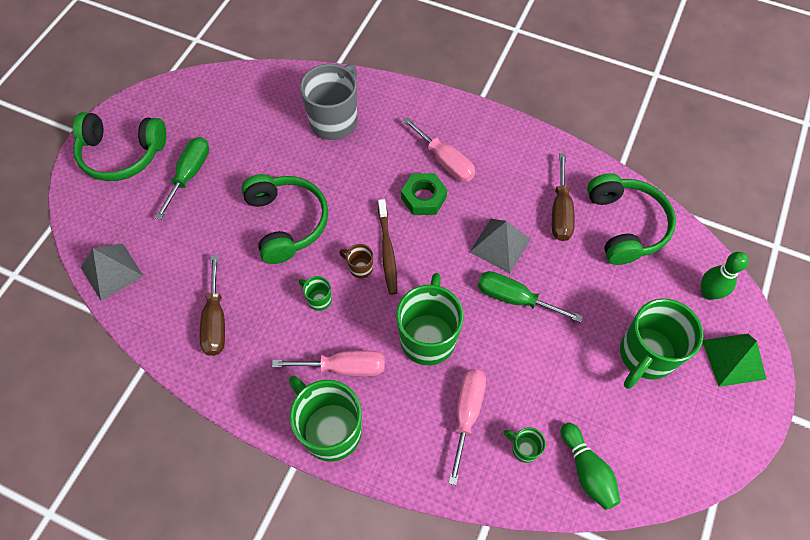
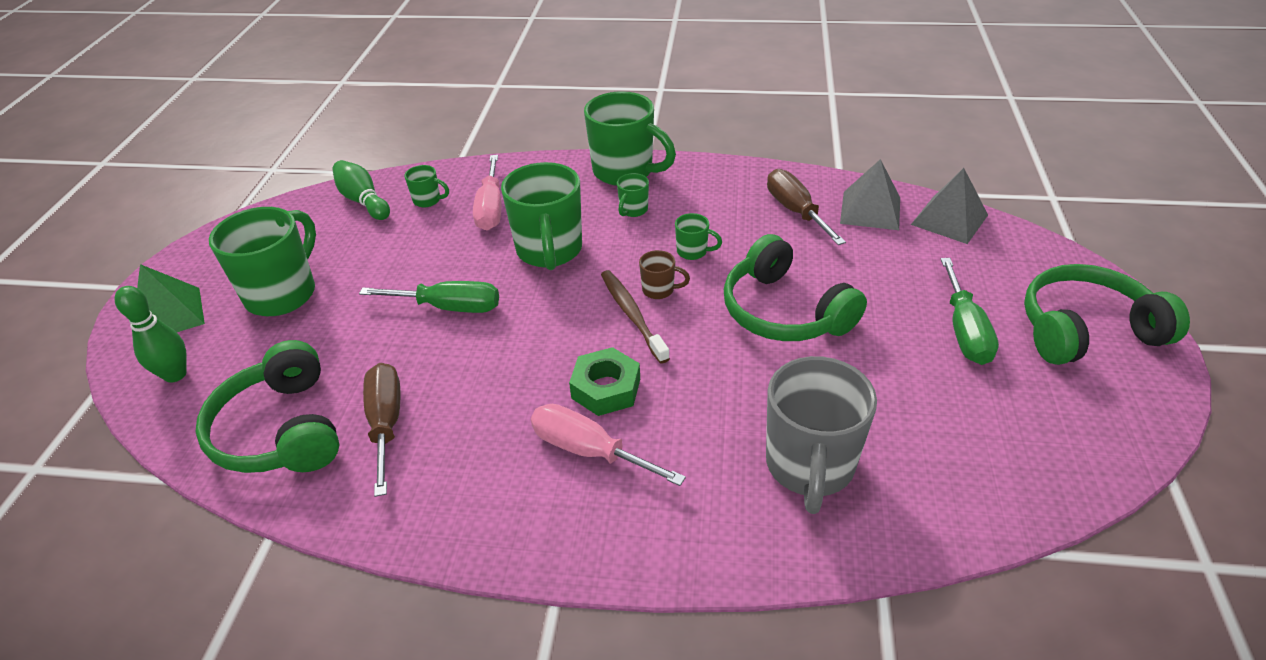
camera: 165 degrees right, 20 degrees down
(344, 367) = (633, 210): pink screwdriver -> green mug
(500, 245) = (476, 358): grey pyramid -> grey pyramid (870, 210)

